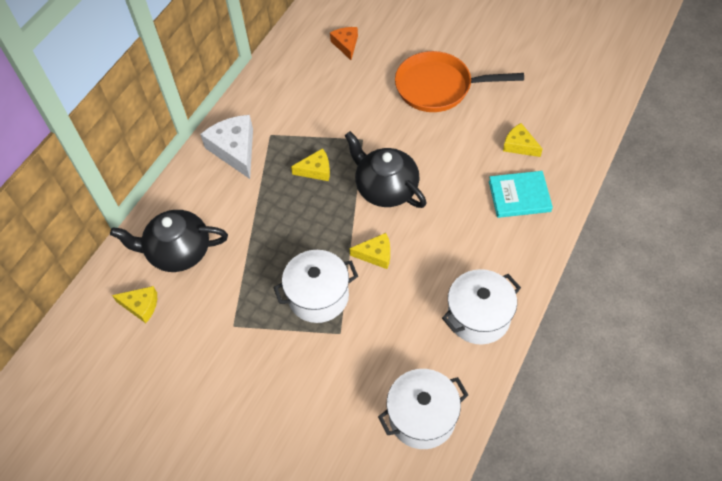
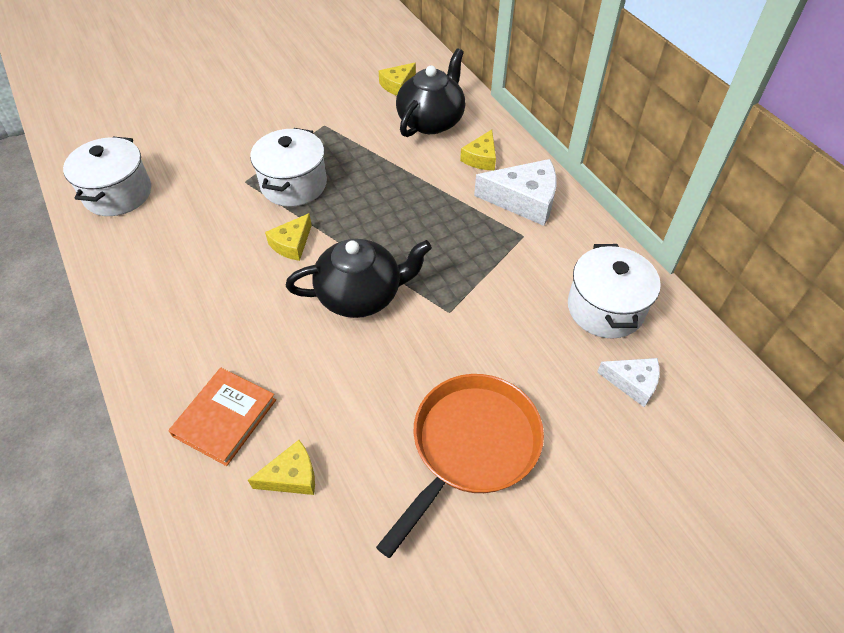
camera: 120 degrees right, 5 degrees down
(316, 170) = (440, 250): yellow cheese -> yellow cheese (481, 158)
(346, 45) = (633, 383): orange cheese -> white cheese
(478, 316) = (145, 283): white pot -> white pot (605, 308)
(519, 196) = (225, 417): turquoise book -> orange book

